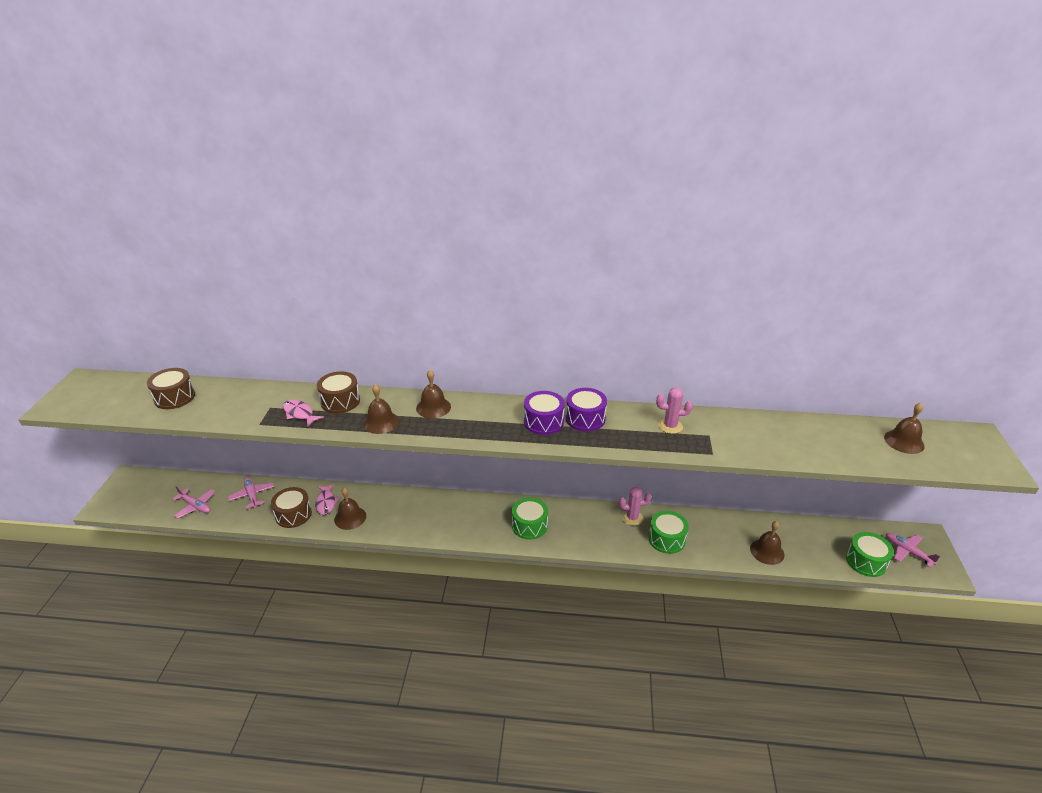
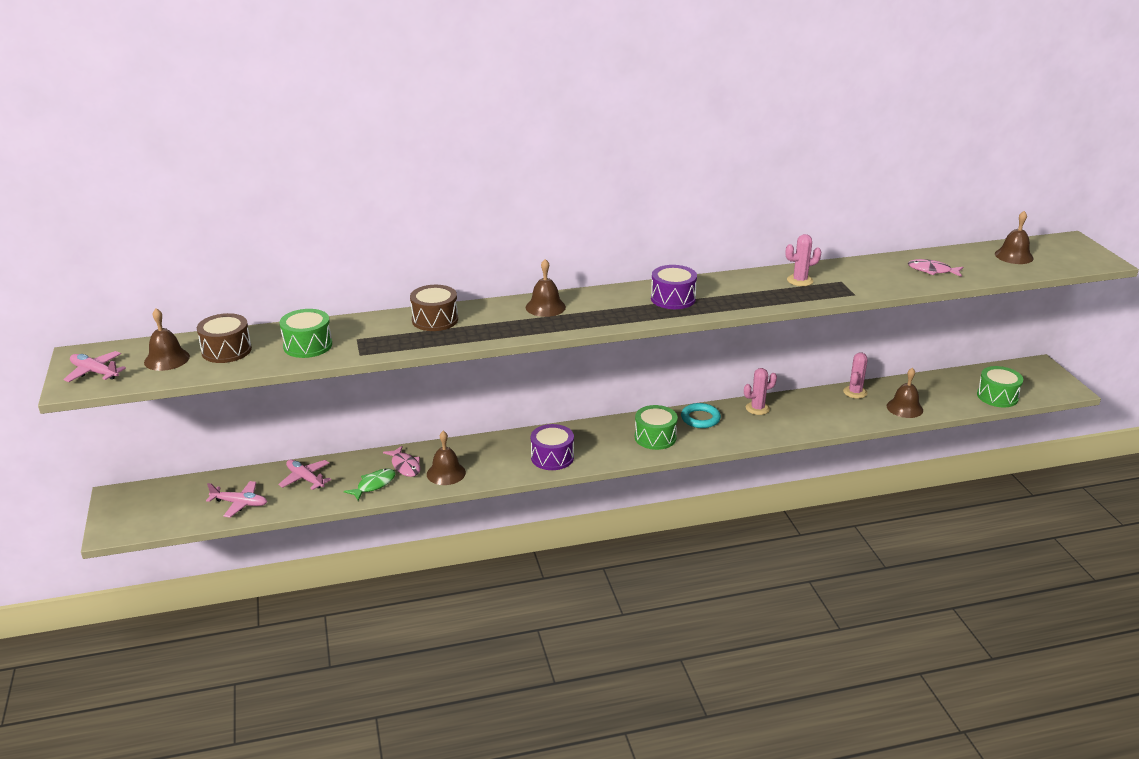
camera: 20 degrees left, 5 degrees down
(293, 514) = (374, 485): brown drum -> green fish
(299, 414) = (398, 338): pink fish -> pink fish (932, 270)
(381, 422) = (499, 329): brown bell -> brown bell (167, 359)
(578, 516) = (700, 418): none -> turquoise ring
(585, 418) = (712, 289): purple drum -> purple drum (552, 457)
(666, 539) = (803, 419): green drum -> green drum (308, 345)
(729, 522) = (855, 392): none -> pink cactus
(907, 552) = (1029, 381): pink plane -> pink plane (95, 372)

